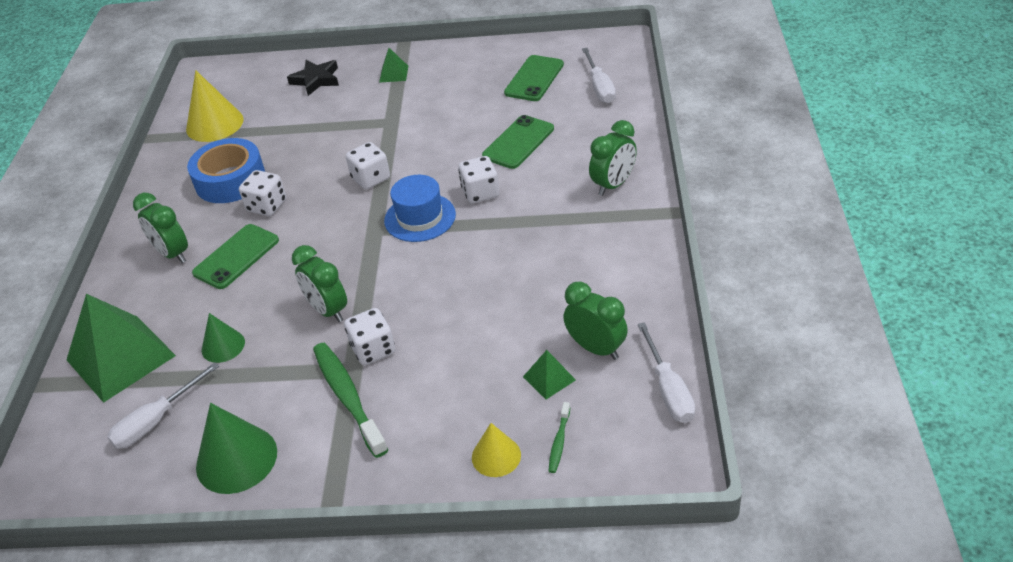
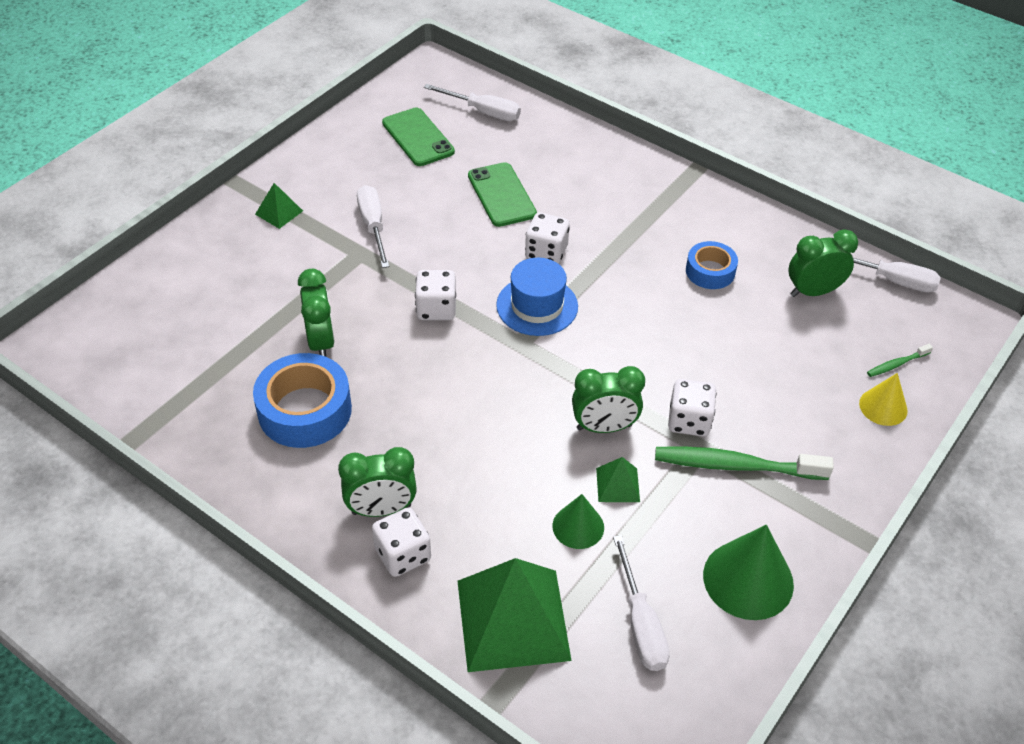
camera: 60 degrees left, 5 degrees up
(214, 124) = (177, 380): yellow cone -> none
(236, 257) = (446, 459): green phone -> none
(267, 206) = (388, 401): white dice -> white dice (403, 554)
(316, 80) = (207, 268): black star -> none
(422, 112) = (373, 226): none -> white screwdriver
(549, 378) = (823, 334): green pyramid -> green pyramid (618, 485)
(553, 280) = (710, 271): none -> blue tape
(559, 442) = (896, 364): green toothbrush -> green toothbrush turned 105 degrees clockwise
(613, 185) = (627, 177): green clock -> green clock (321, 342)

